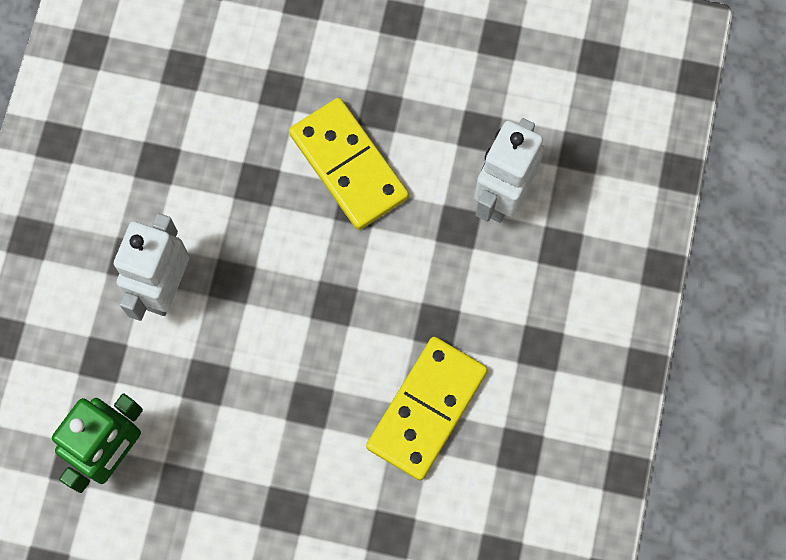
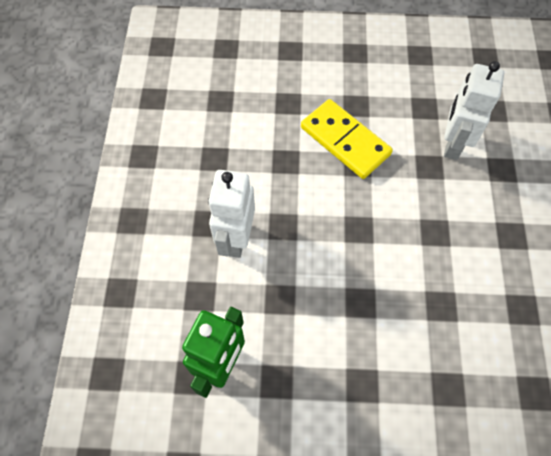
camera: 10 degrees left, 10 degrees down
(426, 409) = (446, 291): yellow domino -> none

